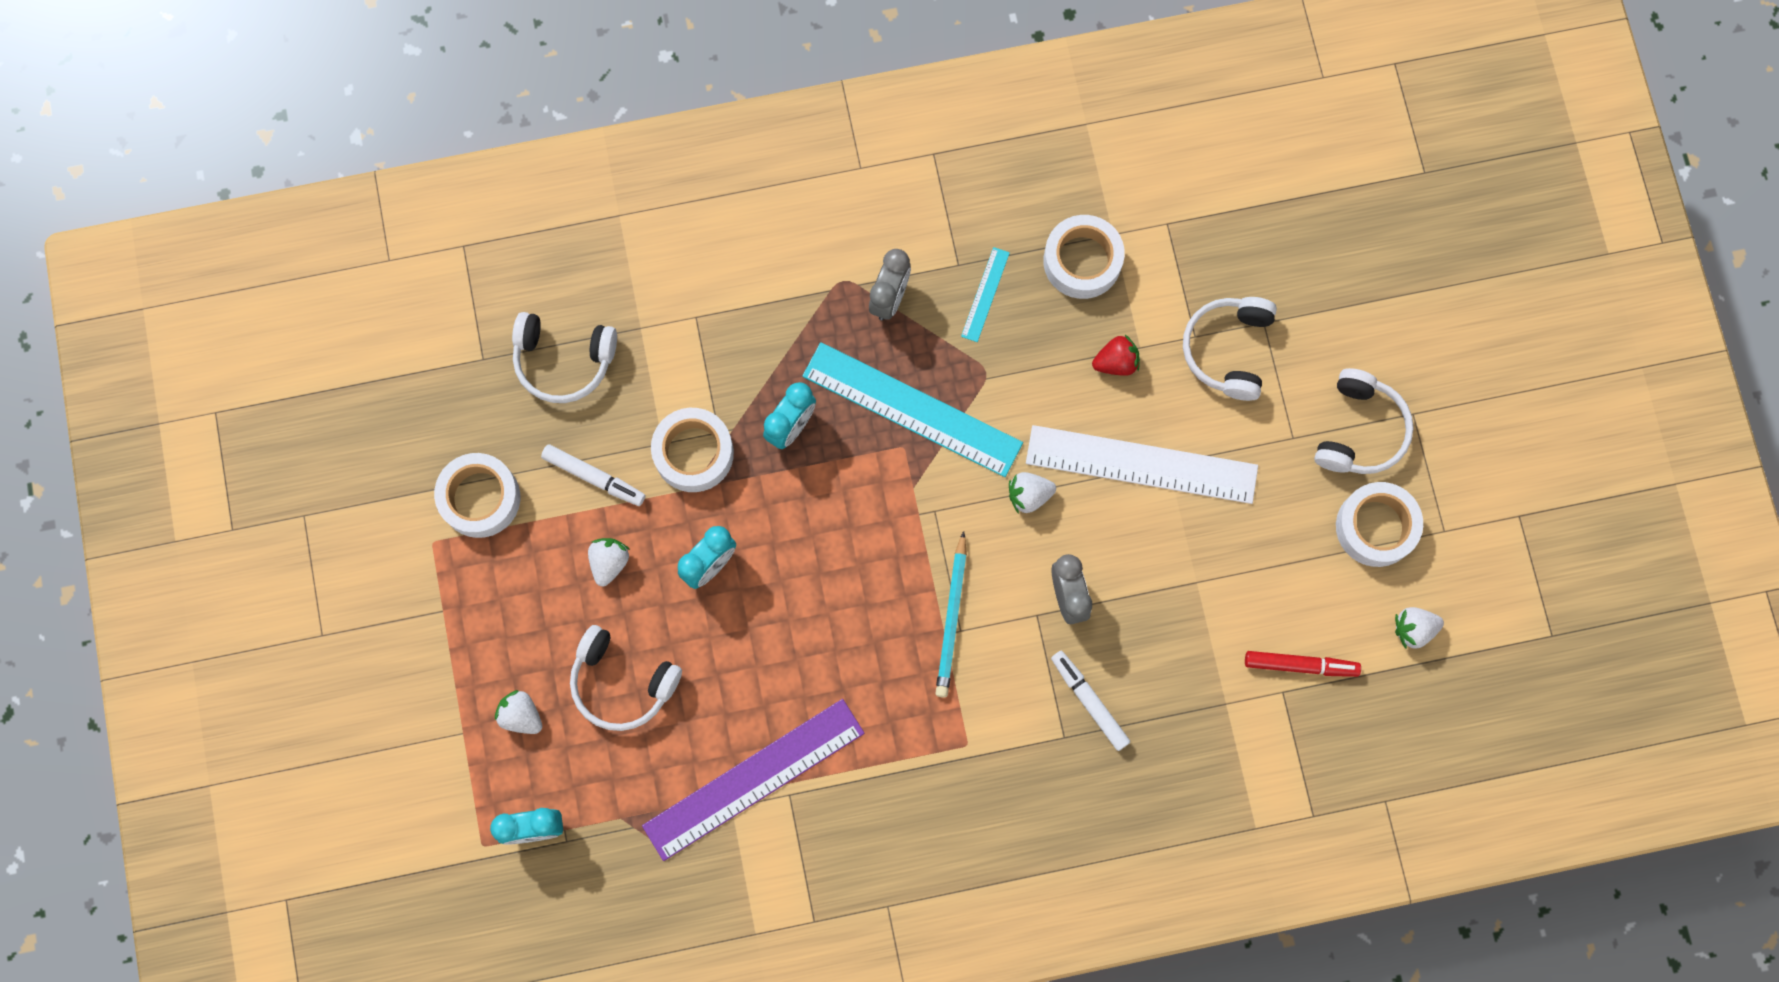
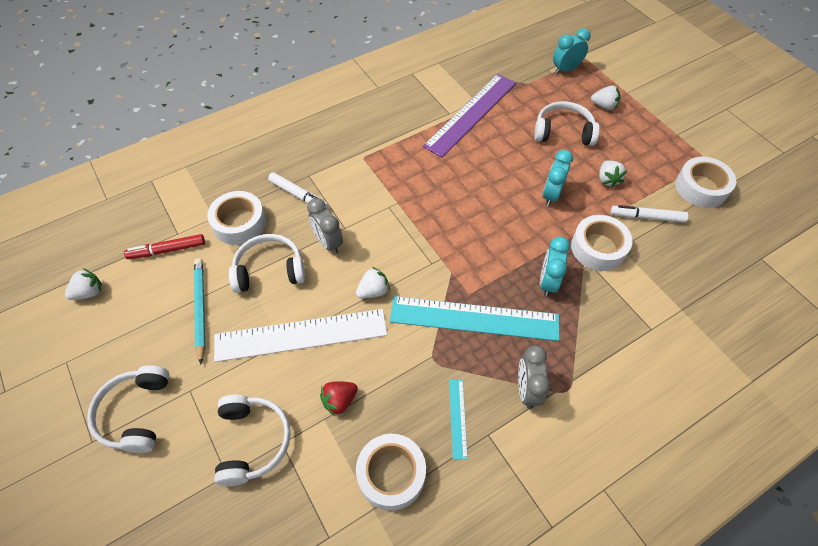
camera: 160 degrees right, 20 degrees down
(564, 360) = (713, 273): white headphones -> white headphones (269, 270)
(952, 618) = (396, 211): turquoise pencil -> turquoise pencil (200, 308)
(1375, 527) = (119, 348): white tape -> white tape (239, 223)

